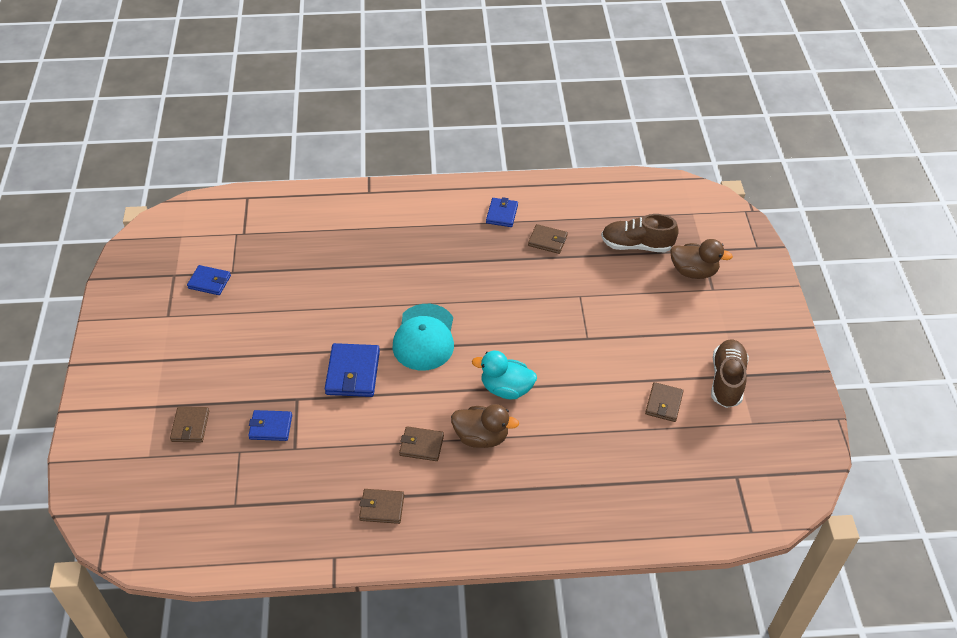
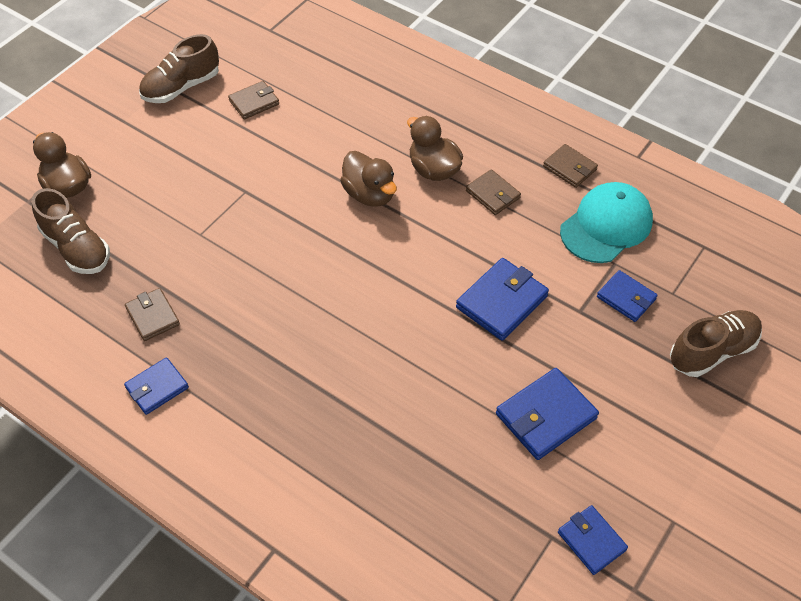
camera: 140 degrees left, 5 degrees up
(190, 426) = (712, 351): brown wallet -> brown shoe
(275, 324) = (546, 416): none -> blue wallet
(424, 337) = (396, 292): turquoise cap -> turquoise cap (606, 225)
(506, 389) = (369, 194): turquoise duck -> brown duck

